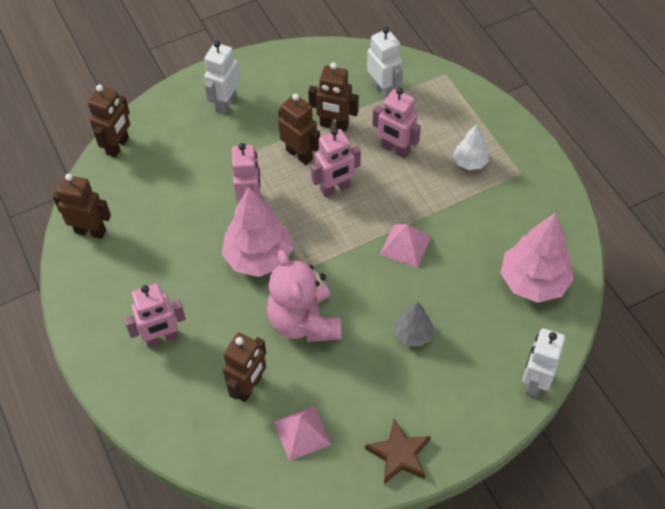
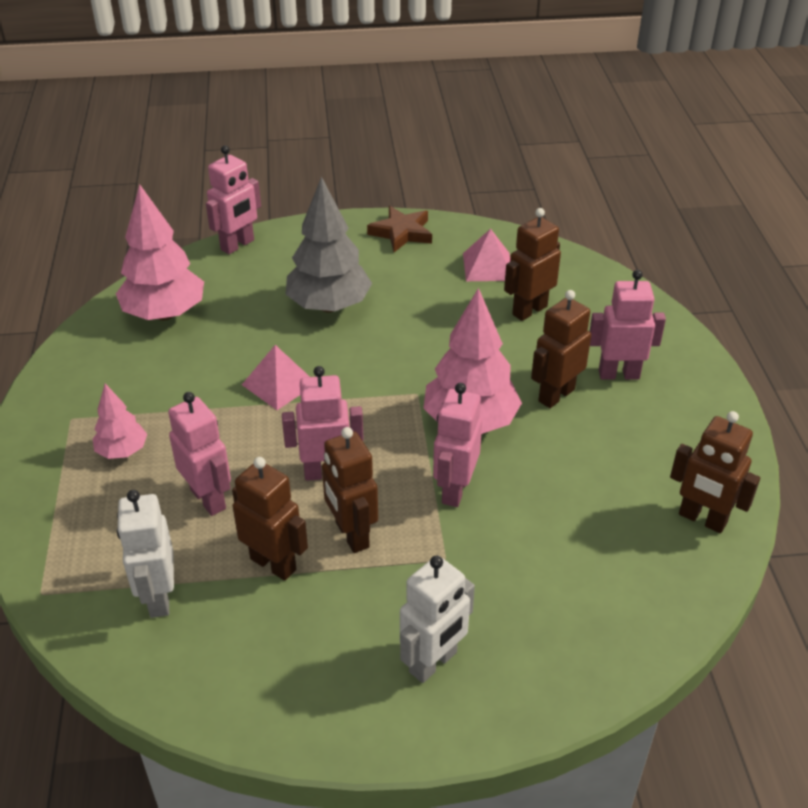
camera: 160 degrees left, 15 degrees down
(118, 146) = (644, 642): brown robot -> brown robot (556, 395)
(304, 322) = (443, 346): pink teddy bear -> none
(413, 334) = (329, 306): grey tree -> grey tree, size x1.86
(470, 162) = (122, 451): white tree -> pink tree
(534, 382) = (238, 245): white robot -> pink robot

